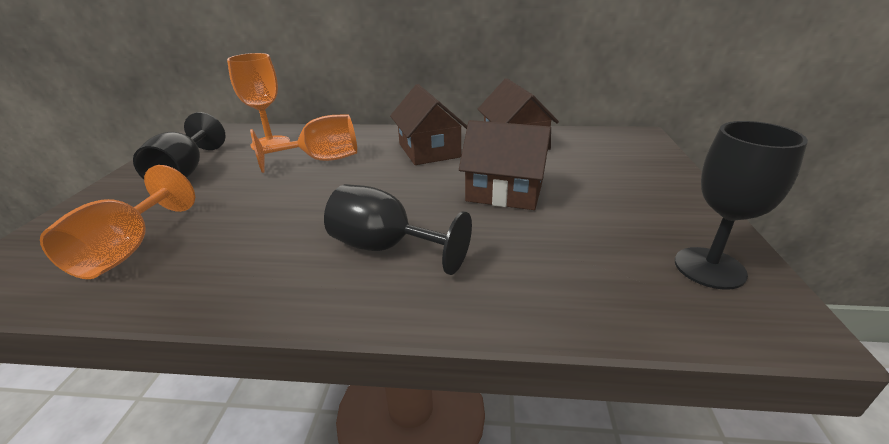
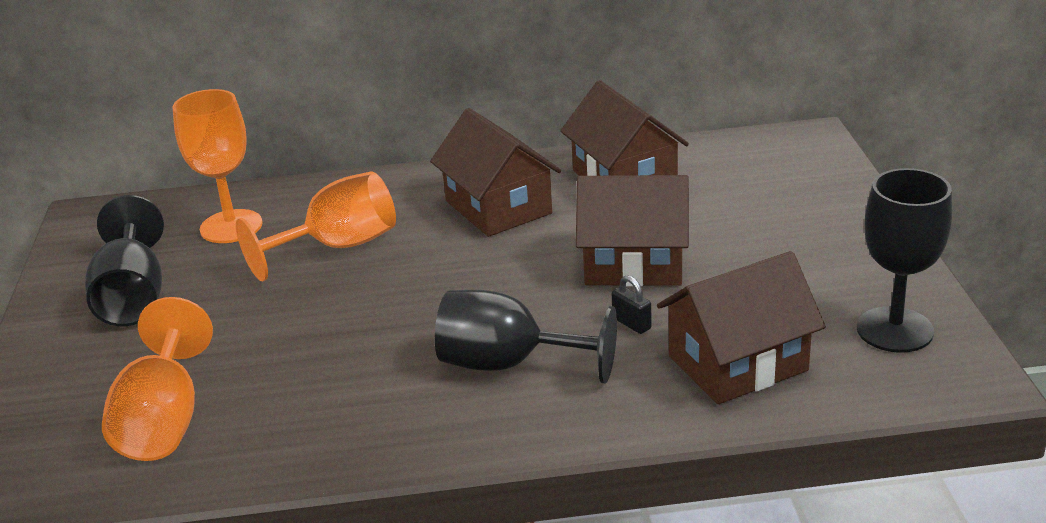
camera: 10 degrees left, 0 degrees up
(489, 231) = (631, 323): none -> black padlock
(567, 275) = (737, 363): none -> brown house

